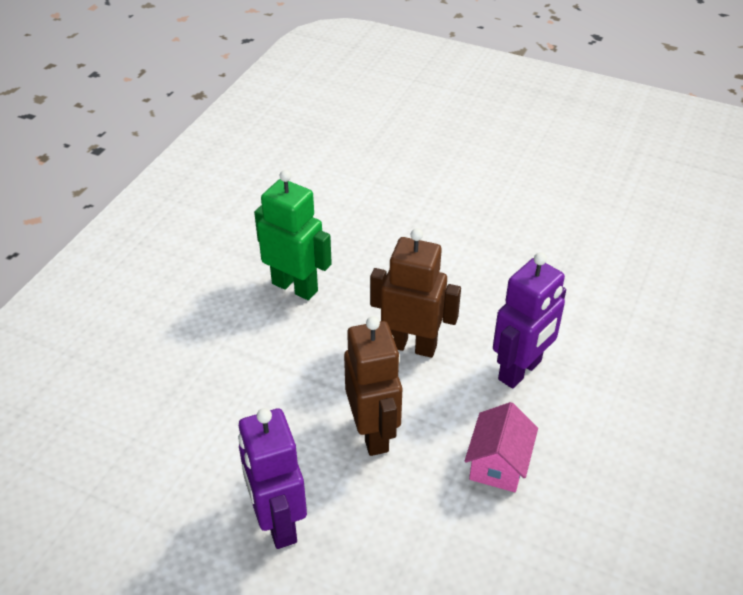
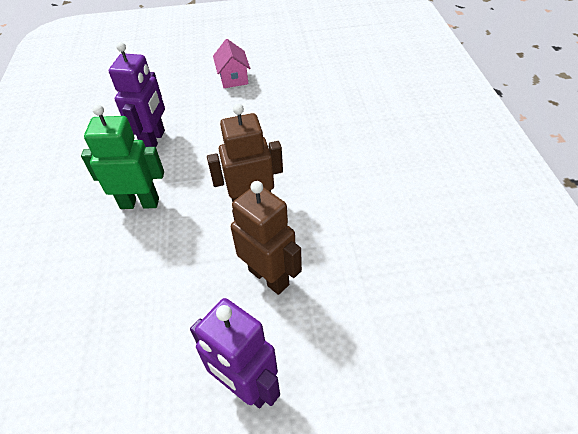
camera: 30 degrees left, 5 degrees up
(498, 464) = (366, 252): pink house -> pink house (233, 78)
(520, 370) = (333, 185): purple robot -> purple robot (154, 140)

